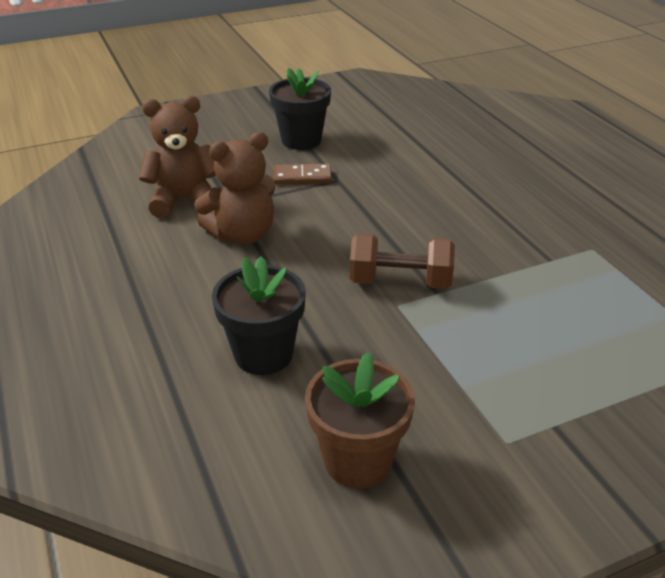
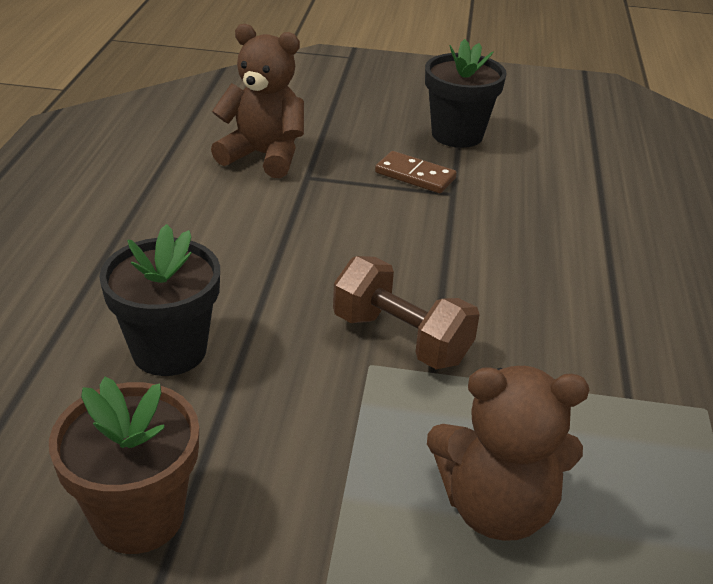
camera: 30 degrees right, 0 degrees up
(242, 234) = (284, 214): brown teddy bear -> brown teddy bear (496, 507)

